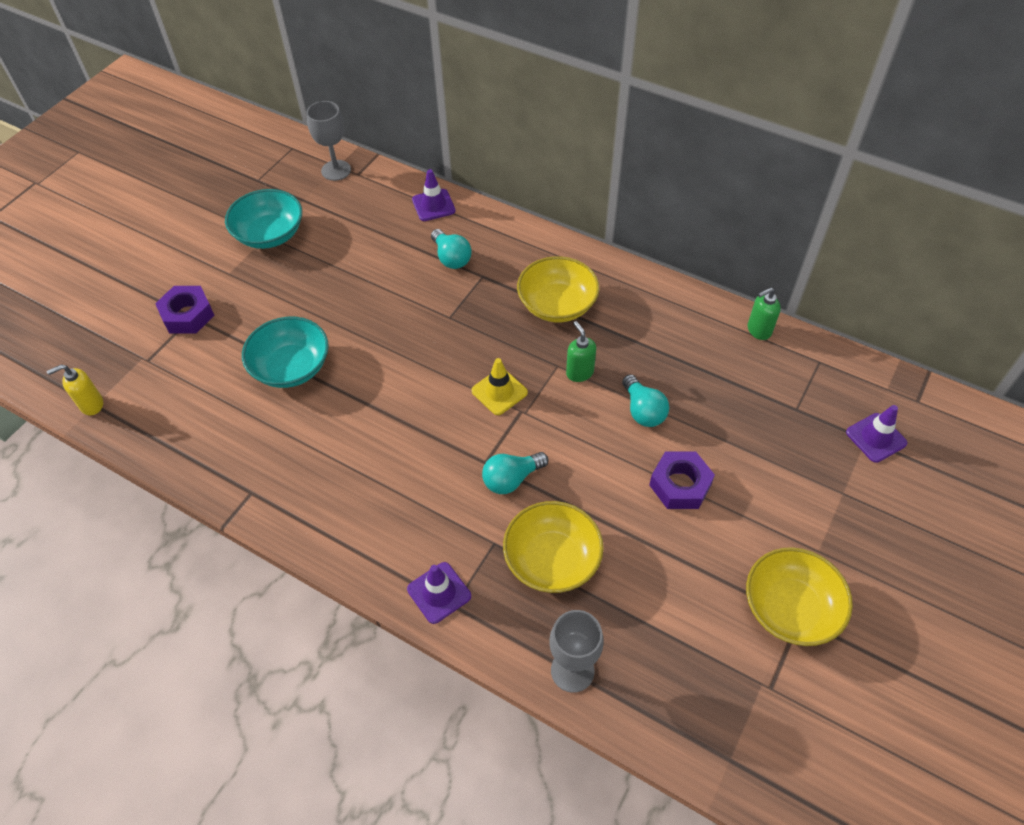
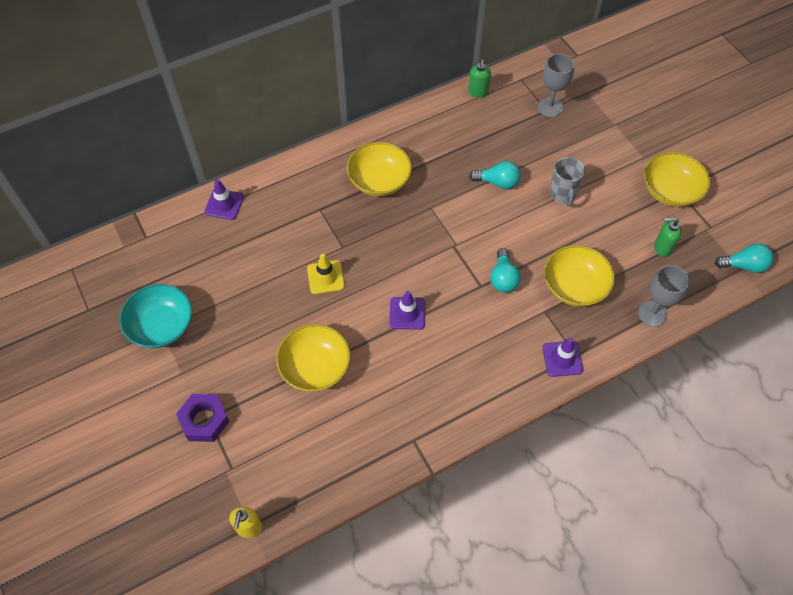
camera: 60 degrees left, 5 degrees up
(291, 367) = (315, 367): turquoise bowl -> yellow bowl
(336, 170) = (128, 249): grey goblet -> grey goblet (550, 107)
(451, 258) = (287, 219): turquoise light bulb -> turquoise light bulb (744, 265)
(499, 392) = (429, 250): yellow traffic cone -> yellow traffic cone (325, 277)
(579, 372) = (445, 199): green soap dispenser -> green soap dispenser (662, 248)
(680, 485) = (562, 194): purple nut -> grey mug
(876, 438) = (589, 88): purple traffic cone -> purple traffic cone (407, 313)

